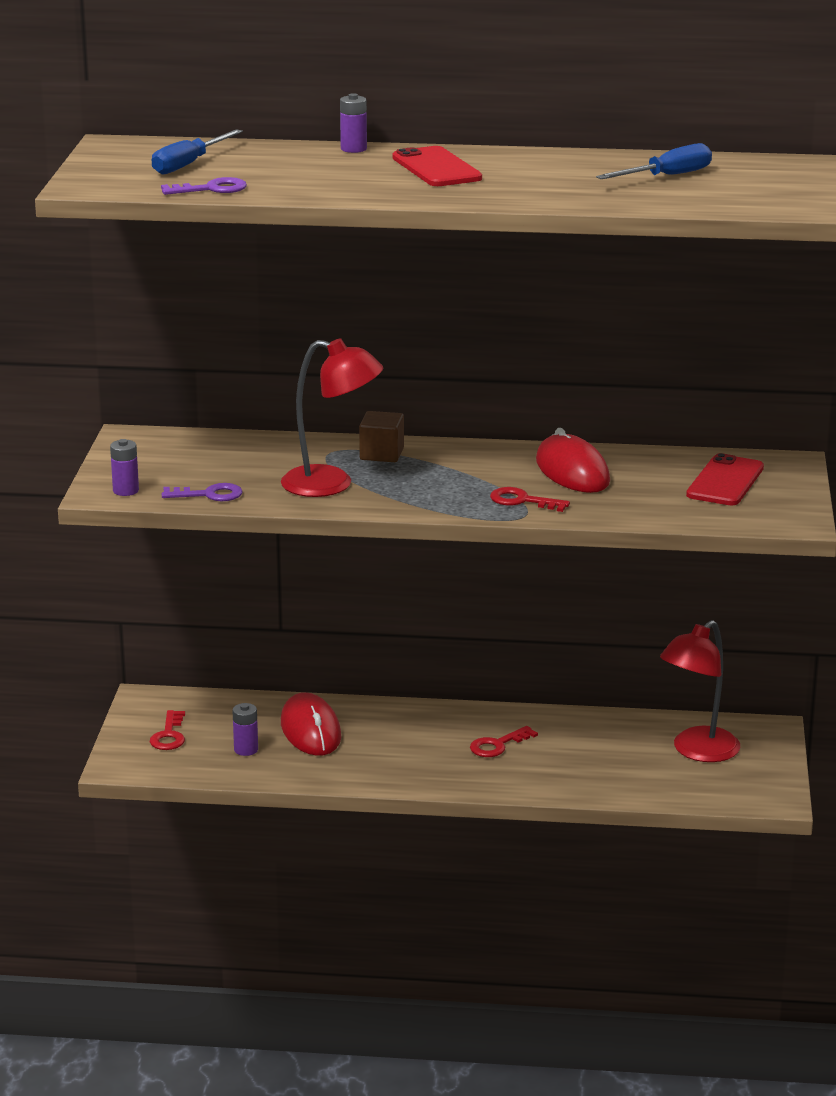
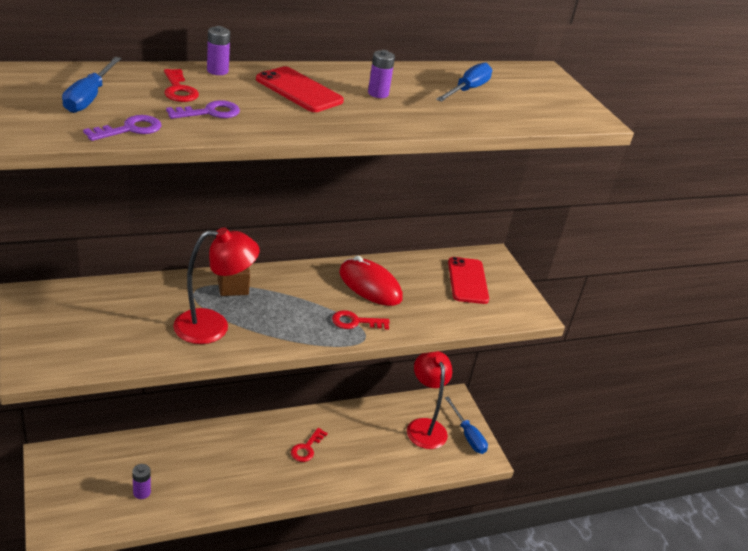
camera: 30 degrees left, 10 degrees up
(126, 491) = (52, 362): purple battery -> purple battery (378, 93)
(169, 735) = (80, 490): red key -> red key (179, 90)
(209, 495) = (124, 355): purple key -> purple key (209, 112)
(310, 730) = (179, 462): red mouse -> none
(697, 751) = (424, 426): red lamp -> red lamp turned 150 degrees clockwise
(763, 771) = (467, 435): none -> blue screwdriver

